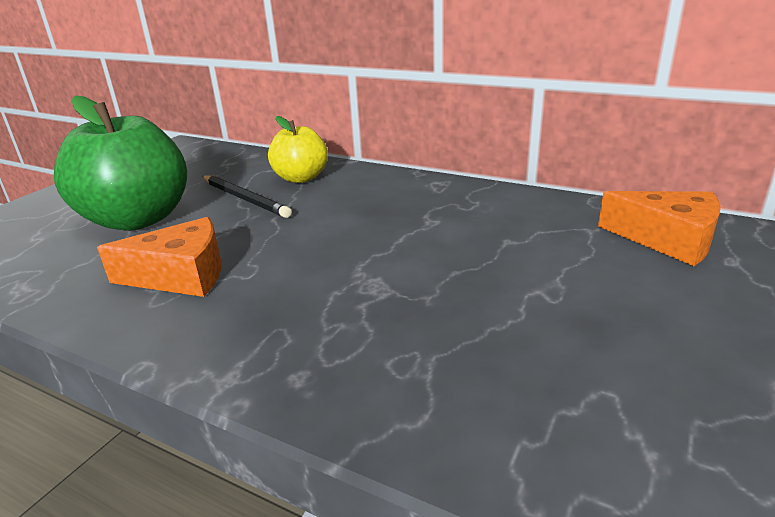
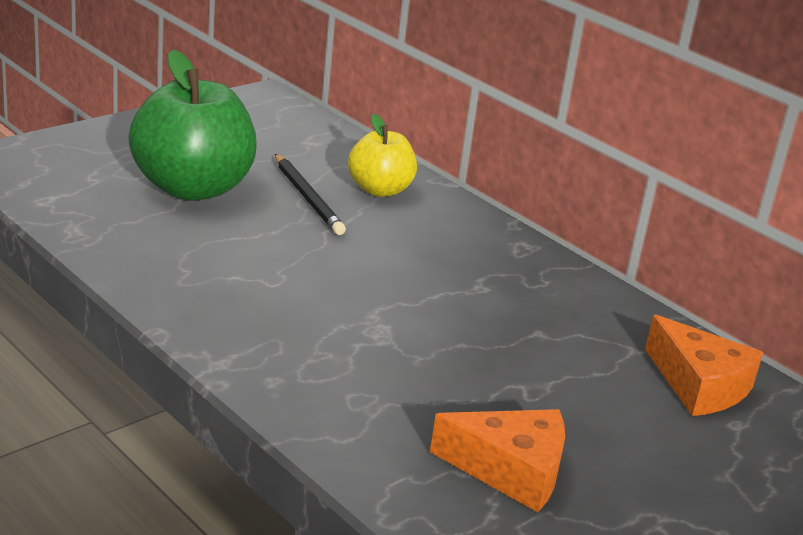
camera: 15 degrees right, 0 degrees up
(181, 275) = (214, 263): orange cheese -> orange cheese (510, 470)

